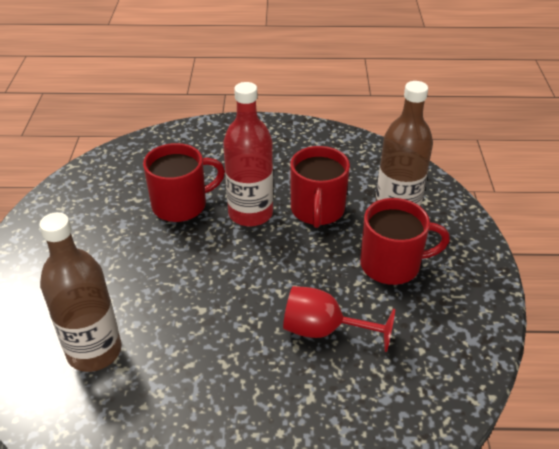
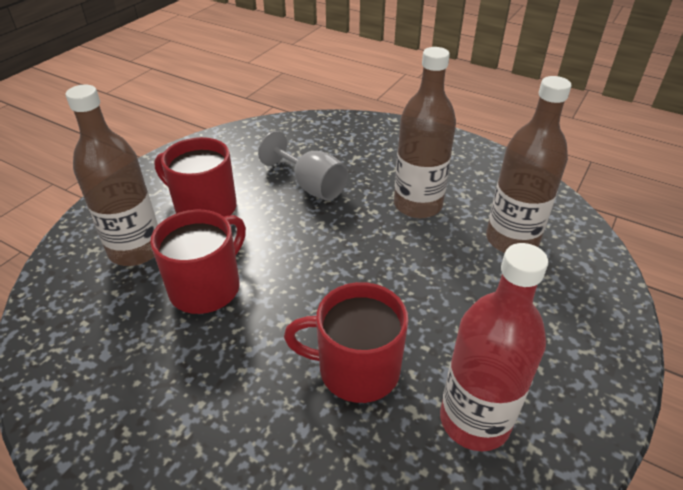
camera: 150 degrees left, 0 degrees up
(202, 354) = (417, 205): none -> brown bottle
(250, 213) = (281, 316): red bottle -> red bottle (474, 420)
(324, 330) = (311, 186): red goblet -> grey goblet

